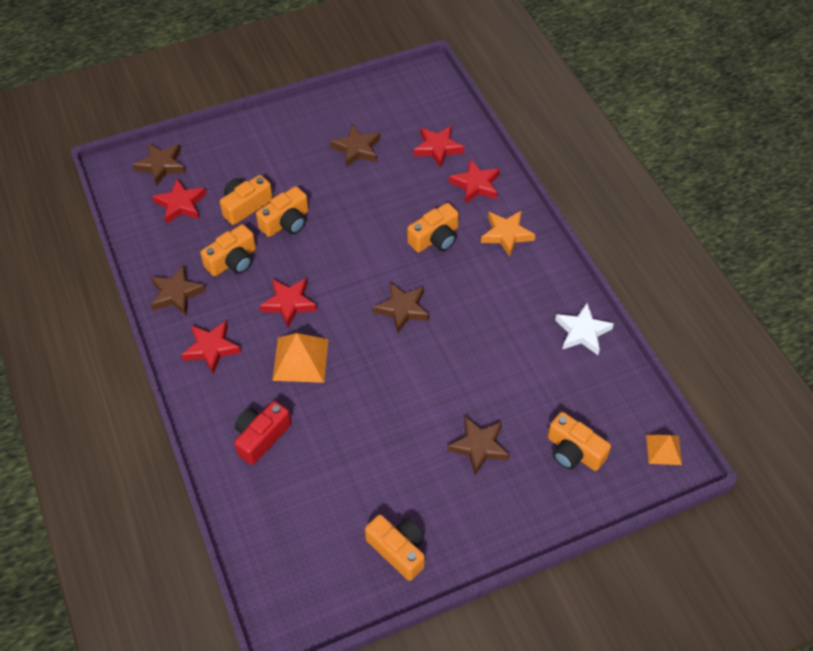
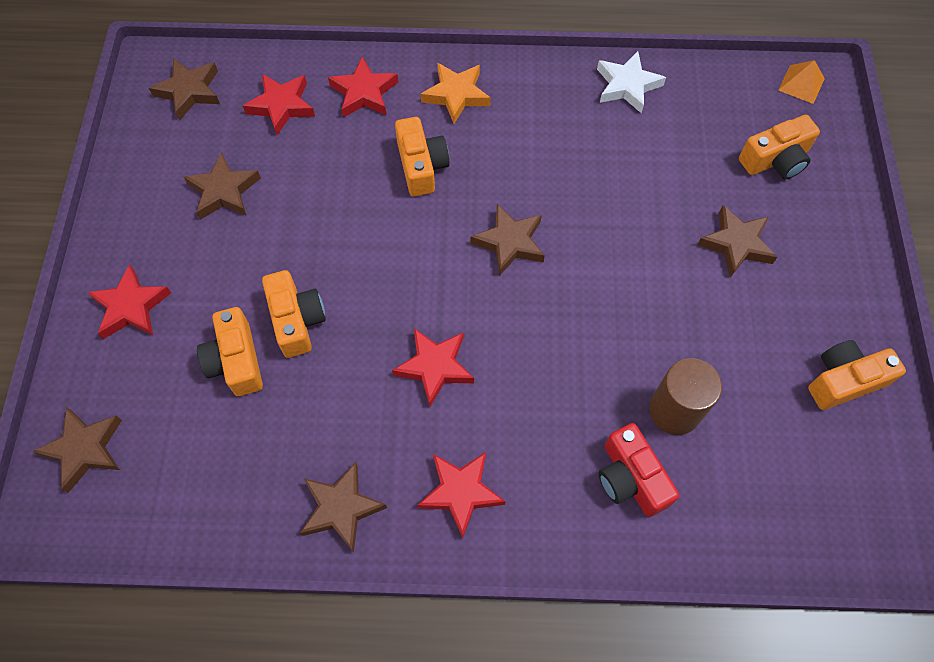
camera: 65 degrees left, 10 degrees up
(181, 204) = (179, 447): red star -> red star (131, 307)
(233, 261) = (324, 412): orange camera -> none
(300, 359) = (531, 386): orange pyramid -> none
(322, 447) = (674, 410): none -> brown cylinder
(420, 100) = (189, 91): none -> brown star

